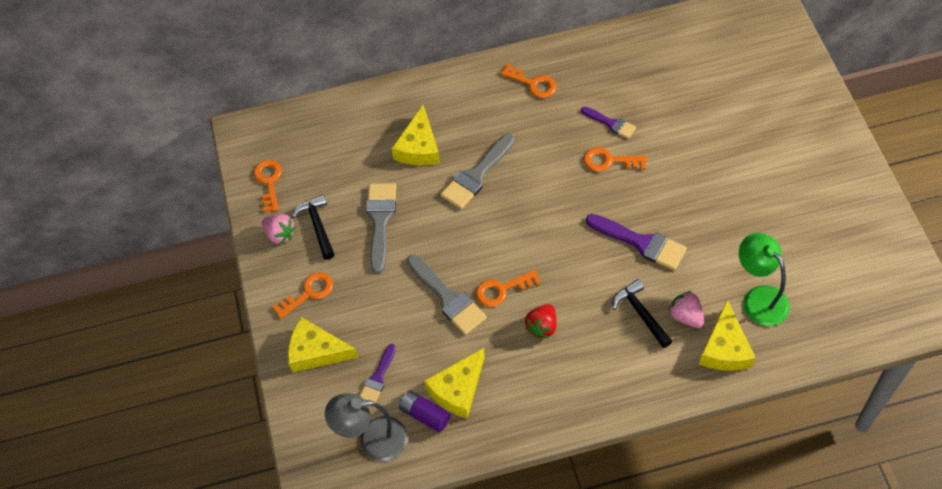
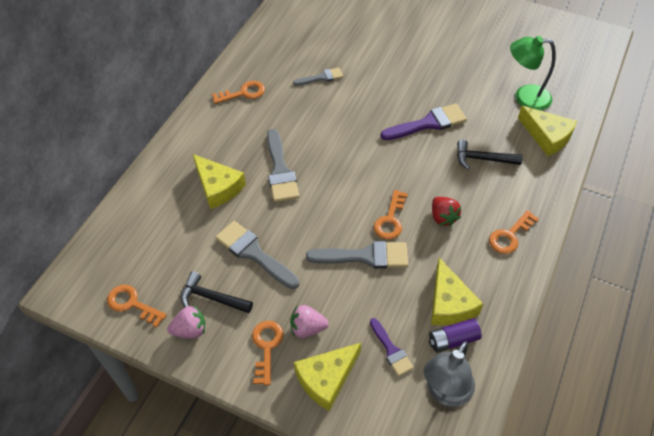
camera: 55 degrees left, 5 degrees down
(609, 161) = (349, 97): orange key -> orange key (510, 235)
(611, 123) = (321, 77): purple brush -> grey brush
(686, 316) = (505, 139): pink strawberry -> pink strawberry (307, 328)

